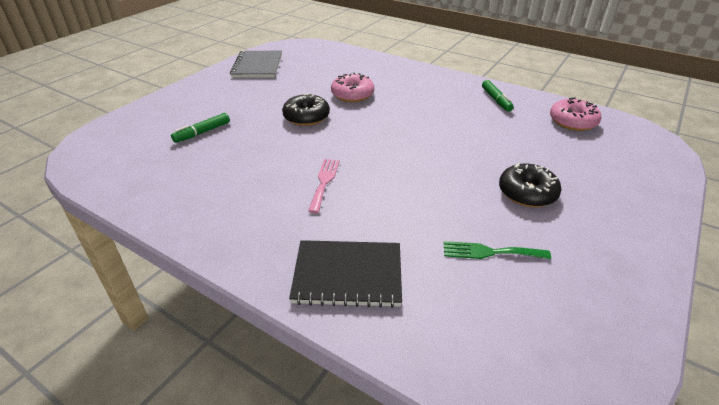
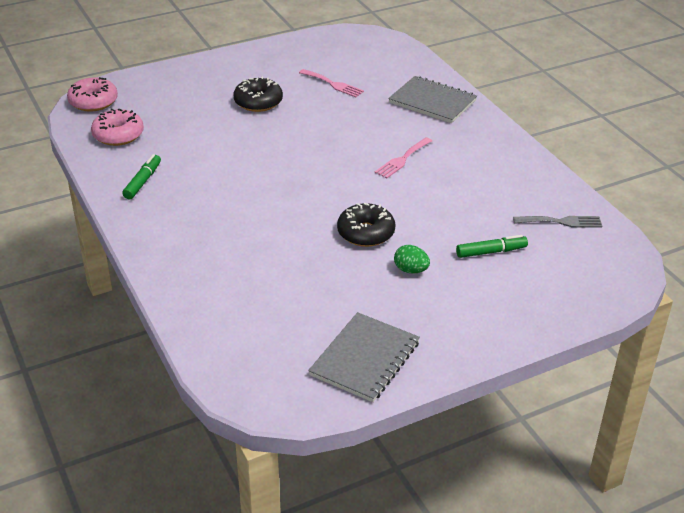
camera: 150 degrees left, 0 degrees up
(142, 173) = (561, 222): none -> grey fork
(257, 106) = (410, 270): none -> green egg
(348, 275) = (432, 102): black notebook -> grey notebook
(352, 95) = (285, 247): pink donut -> pink donut (93, 102)
(490, 252) = (333, 84): green fork -> pink fork

